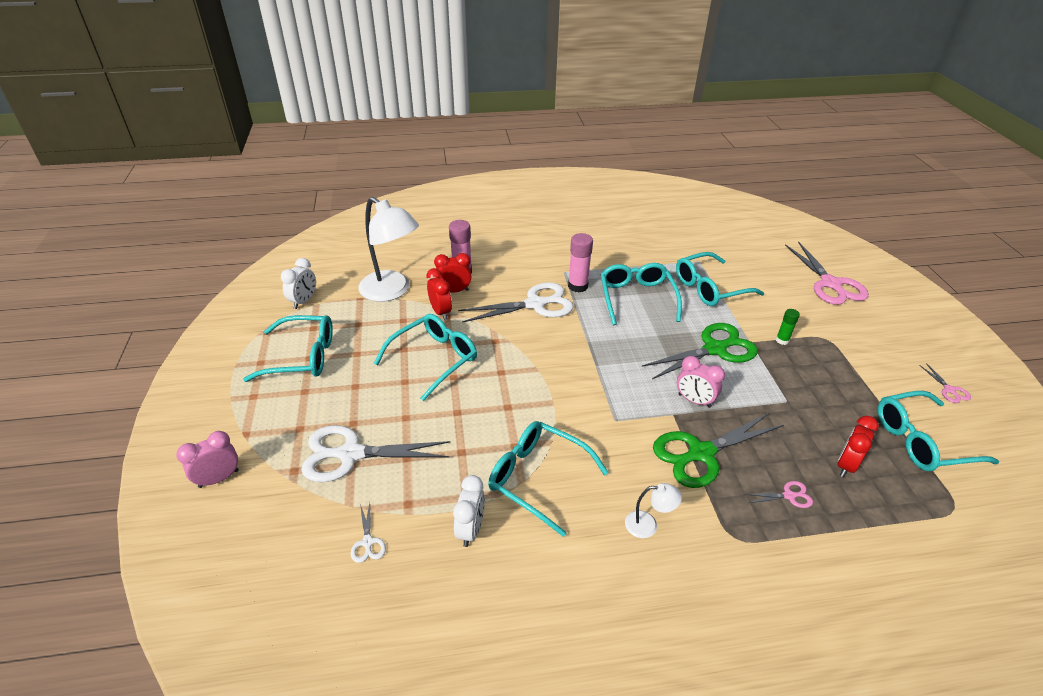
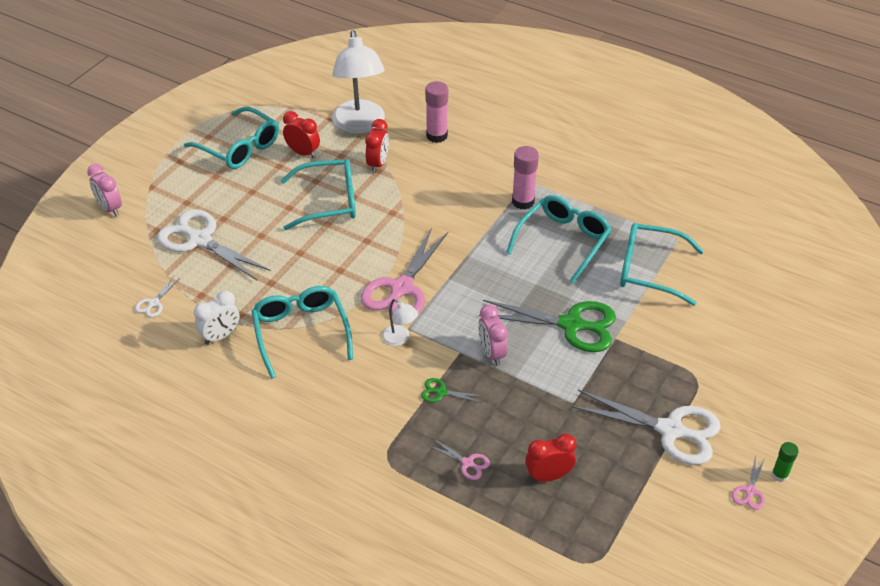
camera: 40 degrees right, 5 degrees up
(219, 478) = (110, 208): pink clock -> pink clock turned 135 degrees counterclockwise
(304, 301) = (285, 100): white clock -> none
(454, 291) = (410, 150): red clock -> red clock (303, 153)
(535, 304) = (464, 198): white scissors -> white scissors (671, 430)
(648, 525) = (337, 410): white lamp -> white lamp (400, 339)
(700, 453) = (441, 392): green scissors -> green scissors, size x0.43
(782, 340) = (649, 354): green glue stick -> green glue stick (779, 475)
(830, 284) = (789, 336): pink scissors -> pink scissors (401, 289)
(922, 441) = (648, 506): turquoise glasses -> none

